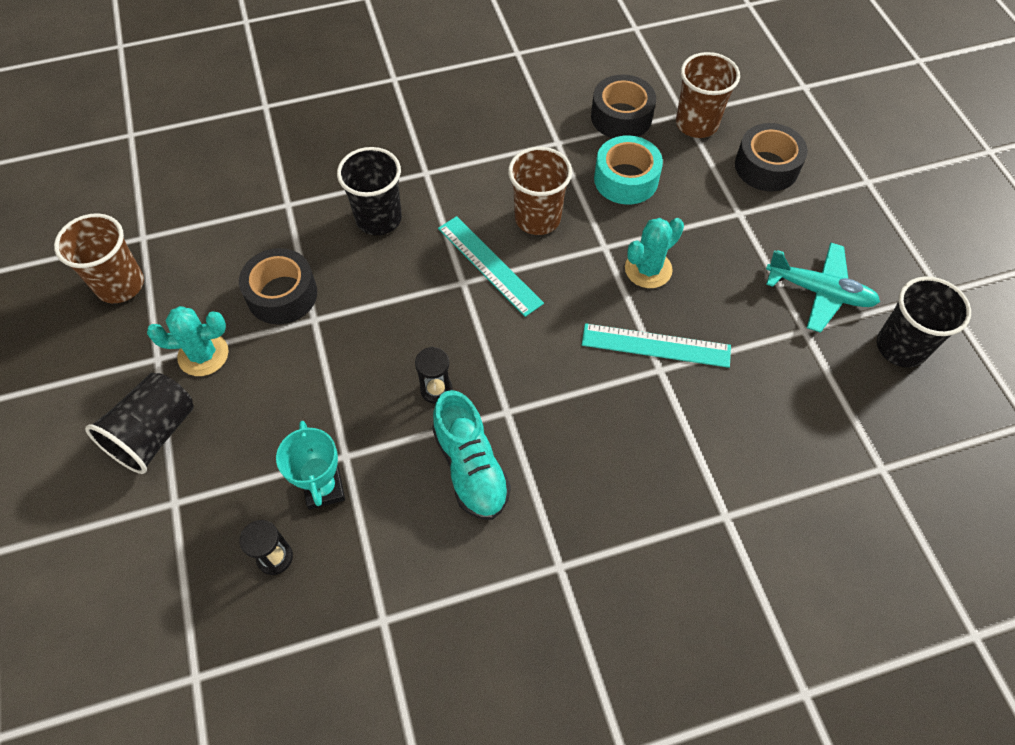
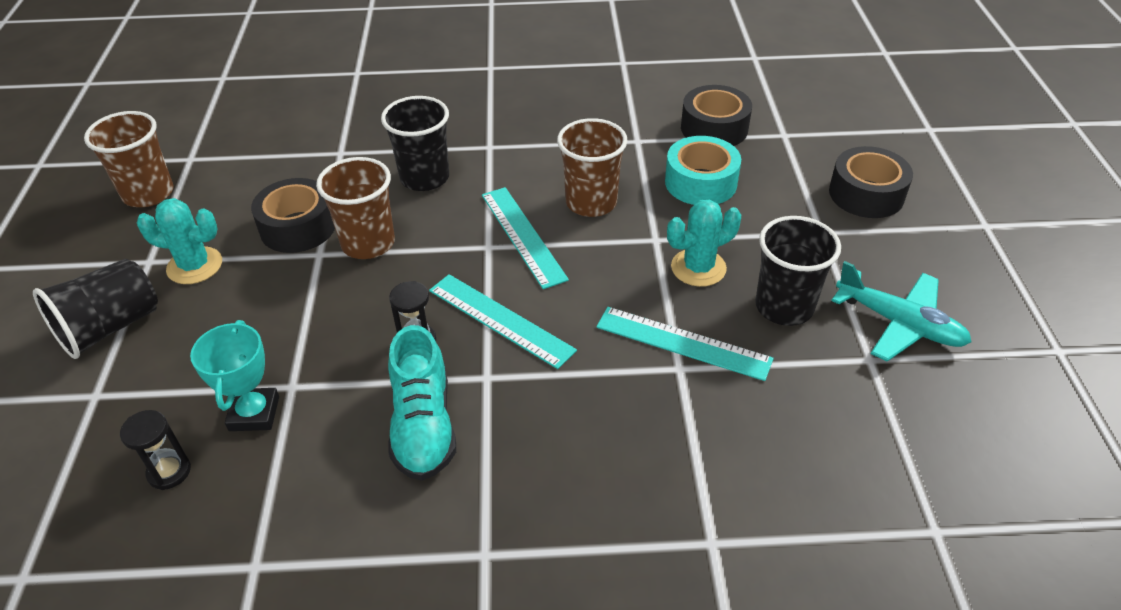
camera: 15 degrees right, 15 degrees down
(499, 354) = (500, 320): none -> turquoise ruler
(696, 124) = (796, 145): brown cup -> brown cup (368, 243)
(901, 347) = (992, 399): black cup -> black cup (784, 307)

